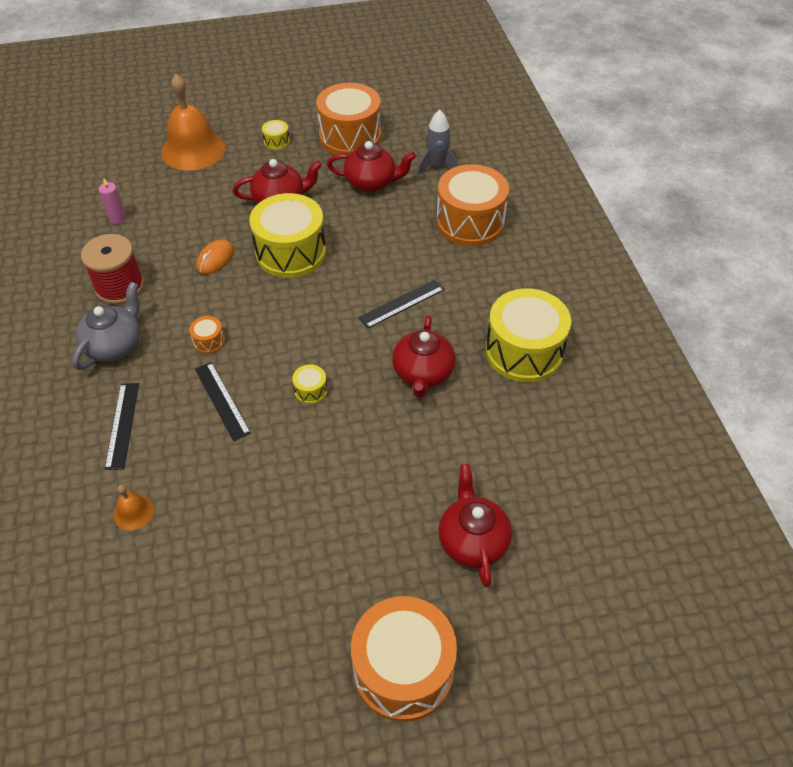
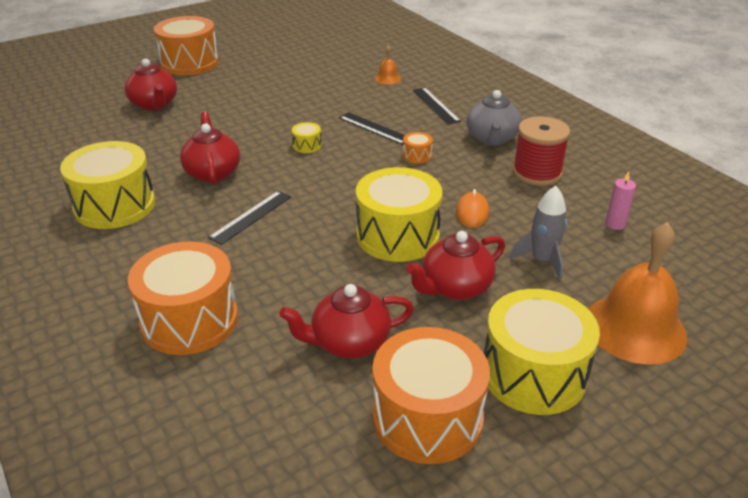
camera: 160 degrees right, 15 degrees down
(276, 142) = (533, 374): yellow drum -> yellow drum, size x2.43
(437, 166) = (259, 398): grey rocket -> grey rocket (542, 260)

